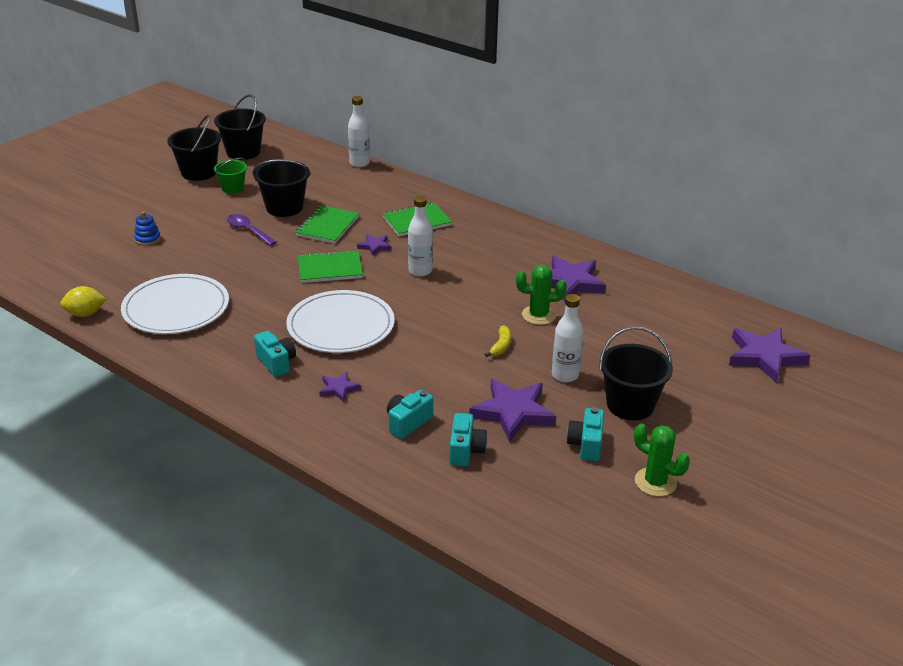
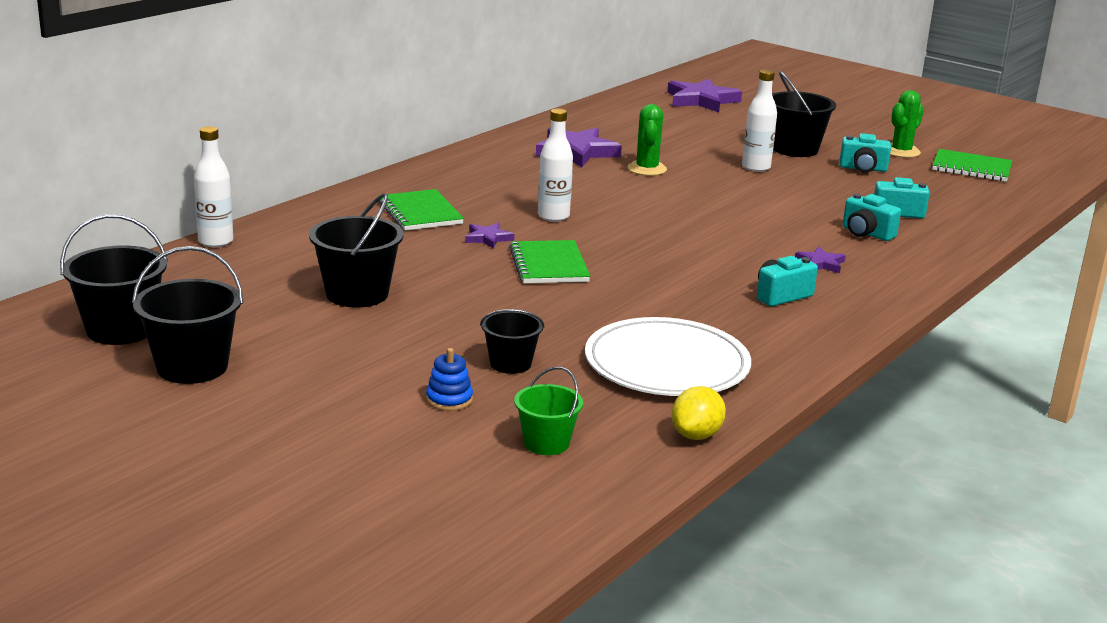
camera: 90 degrees left, 10 degrees down
(85, 314) = (696, 435): yellow lemon -> yellow lemon turned 45 degrees clockwise
(186, 256) = (510, 363): none -> black bucket
(232, 188) = (271, 335): green bucket -> green bucket (546, 443)
(248, 230) = (430, 319): purple spoon -> none
(327, 226) = (425, 265): green notebook -> green notebook (971, 168)
(341, 326) = (689, 260): white plate -> none
(501, 346) = (712, 188): yellow banana -> none
(513, 412) = (827, 191): purple star -> none

